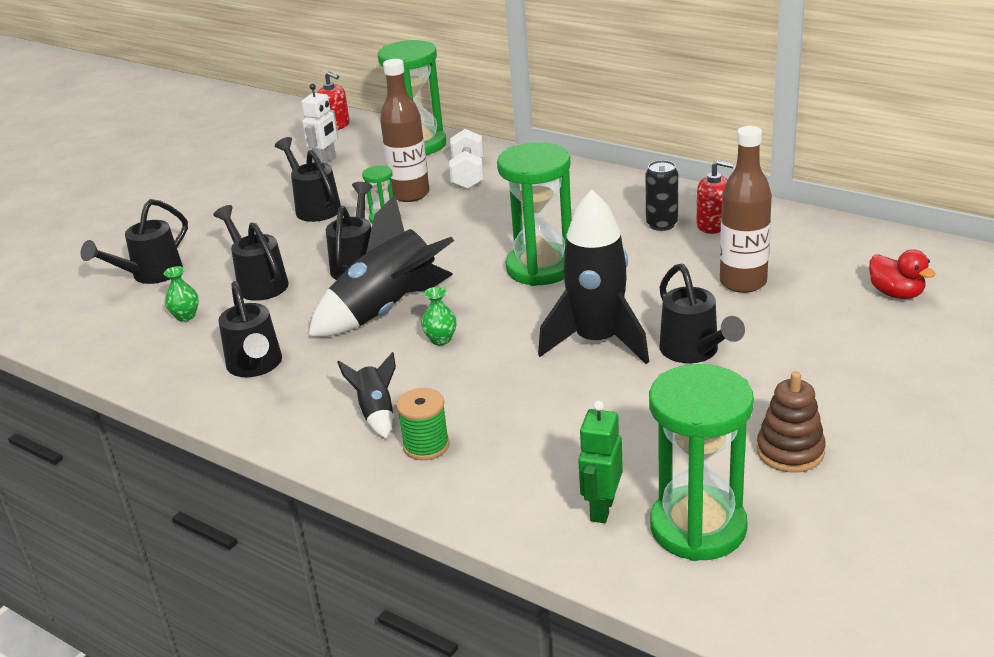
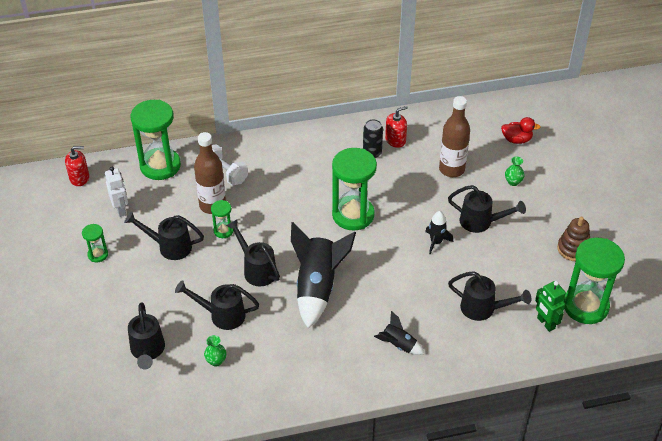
camera: 50 degrees left, 15 degrees up
(248, 185) = (98, 254): none -> green hourglass
(256, 366) = (303, 362): black watering can -> black watering can (483, 309)
(426, 446) = (443, 345): green spool -> none
(441, 340) = (368, 287): green vase -> green vase (513, 182)
(597, 341) = (436, 242): black rocket -> black rocket, size x0.49

